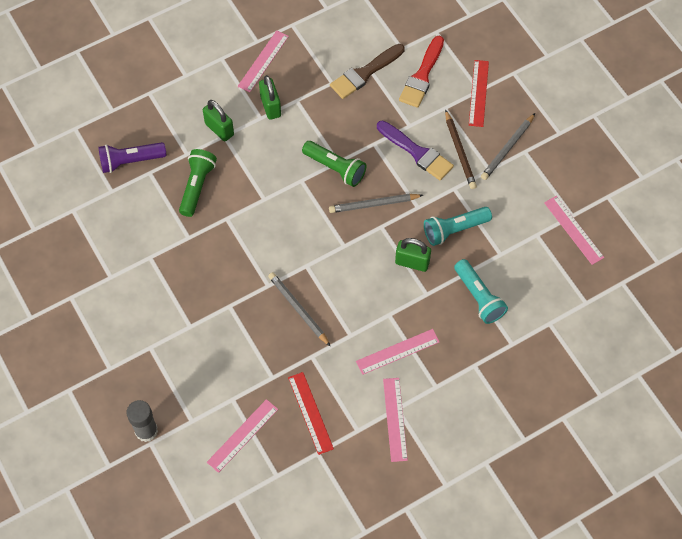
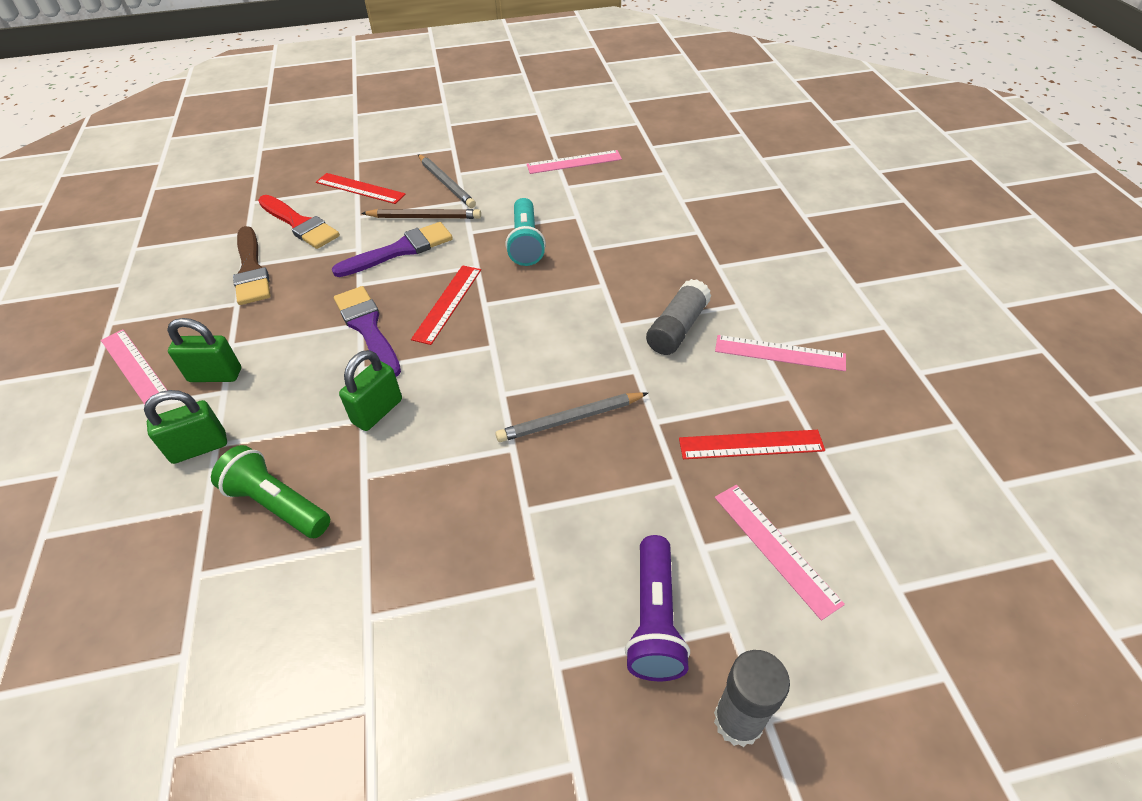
camera: 70 degrees left, 15 degrees down
(130, 161) = (149, 603): purple flashlight -> purple flashlight (655, 619)
(335, 168) = (368, 328): green flashlight -> purple brush
(373, 204) = (447, 303): grey pencil -> red ruler
(397, 351) = (677, 328): pink ruler -> grey glue stick
(412, 262) = (552, 287): green padlock -> green padlock (377, 411)
(479, 297) = (626, 243): turquoise flashlight -> none

